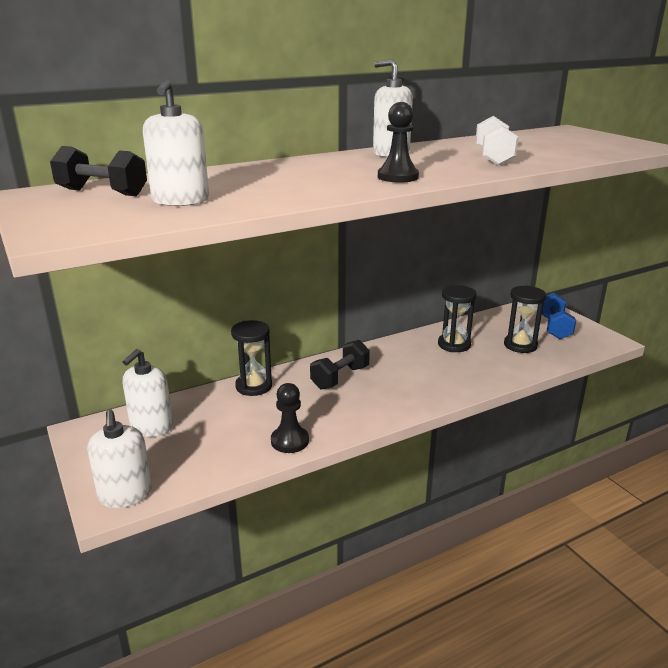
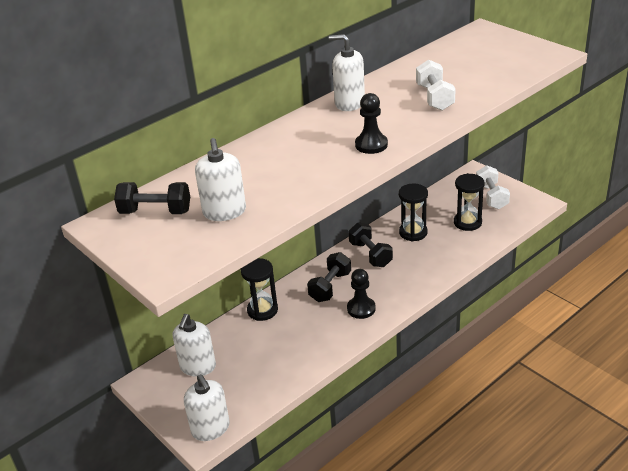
camera: 10 degrees left, 10 degrees up
(289, 441) = (314, 356): black pawn -> black pawn (361, 309)
(398, 356) = (370, 254): none -> black dumbbell
(554, 327) = (491, 197): blue dumbbell -> white dumbbell

